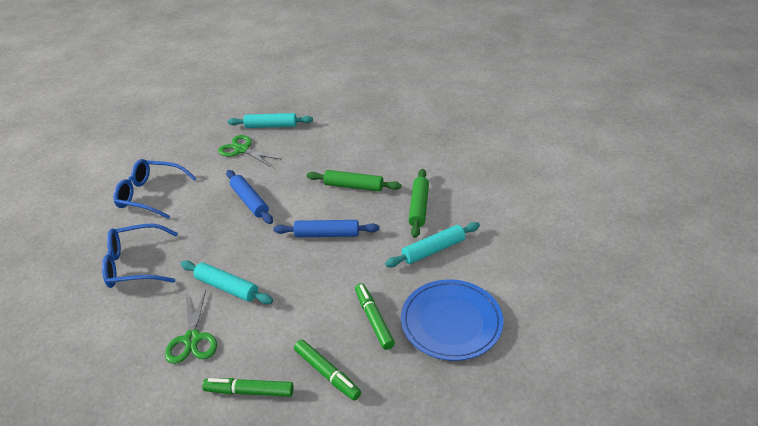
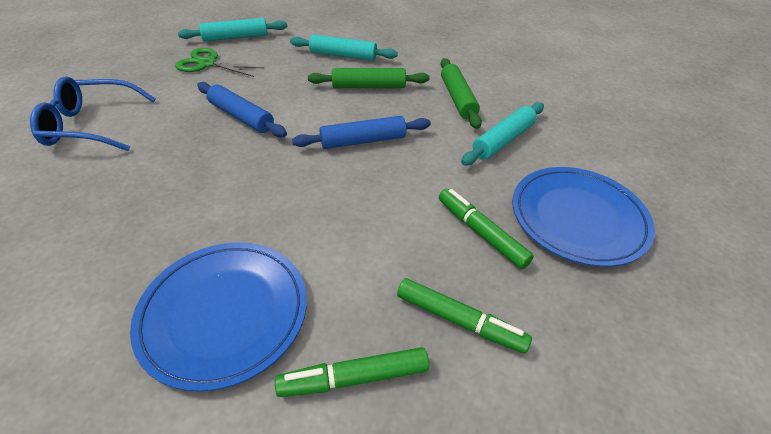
camera: 20 degrees left, 5 degrees up
(135, 264) = (90, 219): blue glasses -> none
(192, 339) = (224, 313): green scissors -> blue plate
(227, 287) = (252, 227): turquoise rolling pin -> turquoise rolling pin (343, 55)

